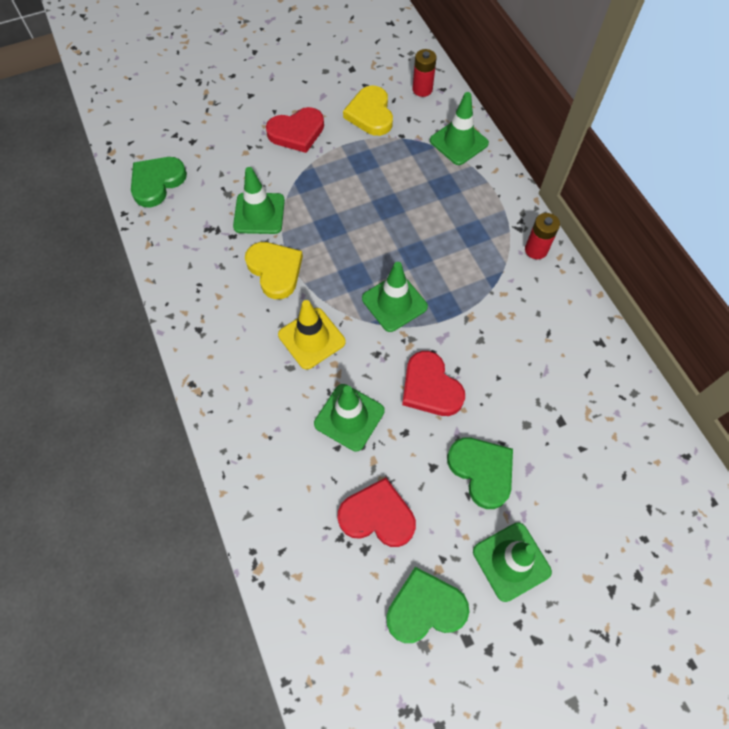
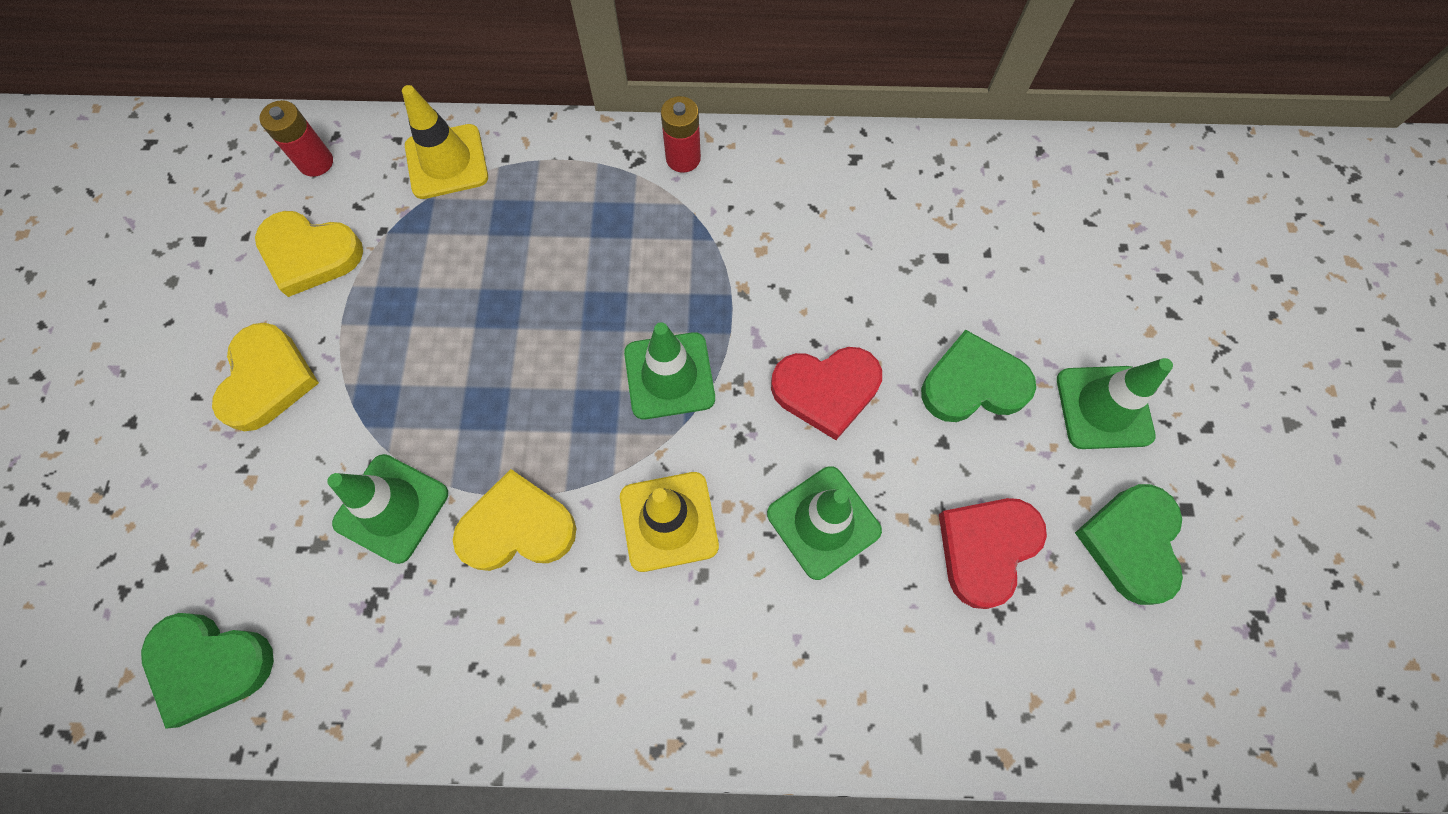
camera: 65 degrees left, 5 degrees up
(157, 182) = (209, 665): green heart -> green heart turned 45 degrees counterclockwise
(297, 132) = (267, 379): red heart -> yellow heart
(458, 142) = (447, 162): green traffic cone -> yellow traffic cone

